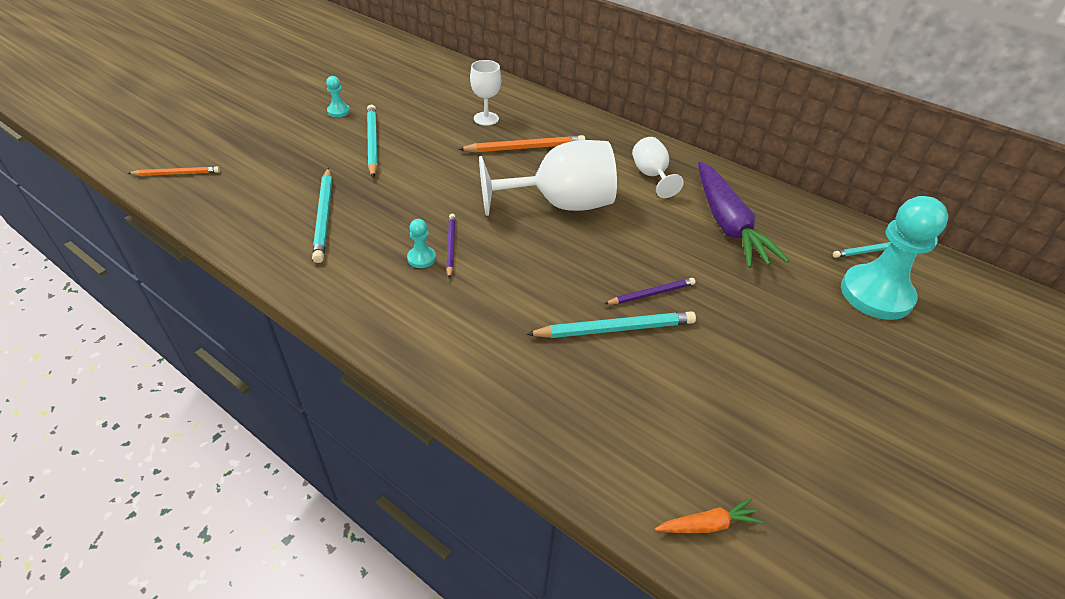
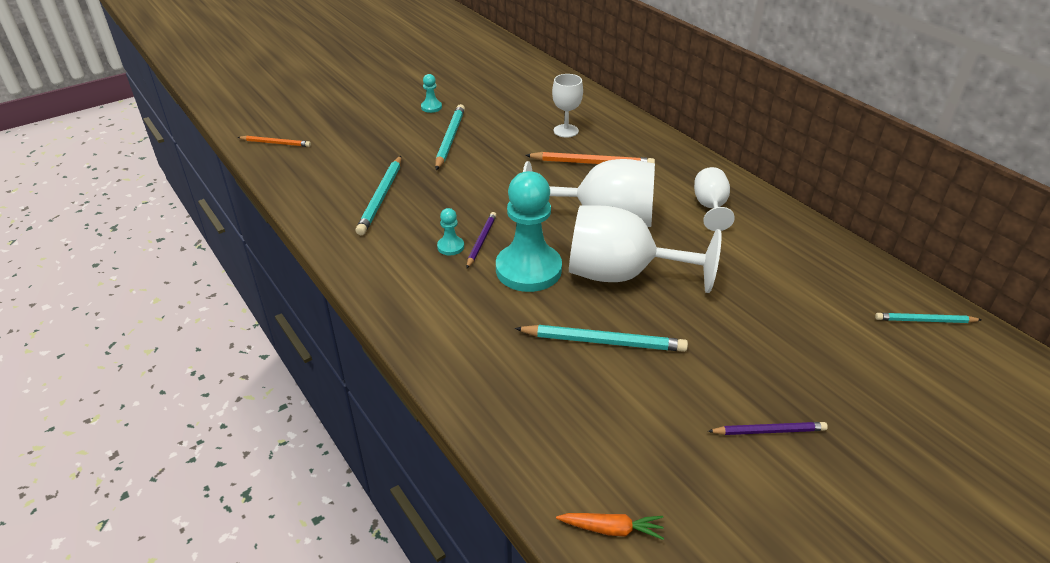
camera: 20 degrees right, 5 degrees down
(602, 257) = (622, 275): none -> white goblet
(651, 294) = (655, 317): purple pencil -> purple pencil (769, 431)
(728, 224) = (770, 267): purple carrot -> none
(876, 294) = (906, 364): turquoise pawn -> turquoise pawn (528, 270)

